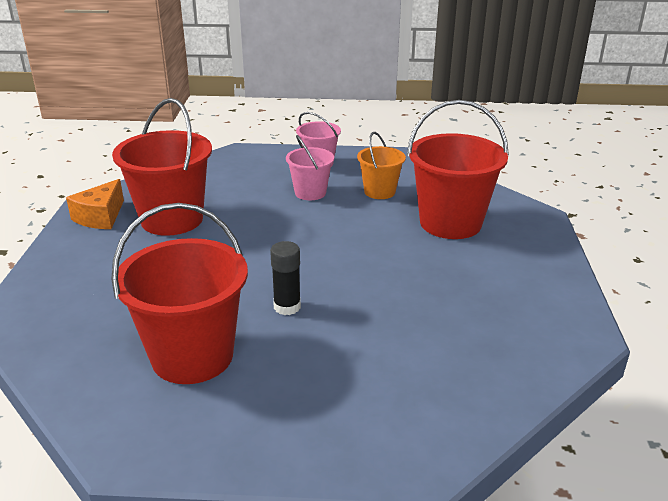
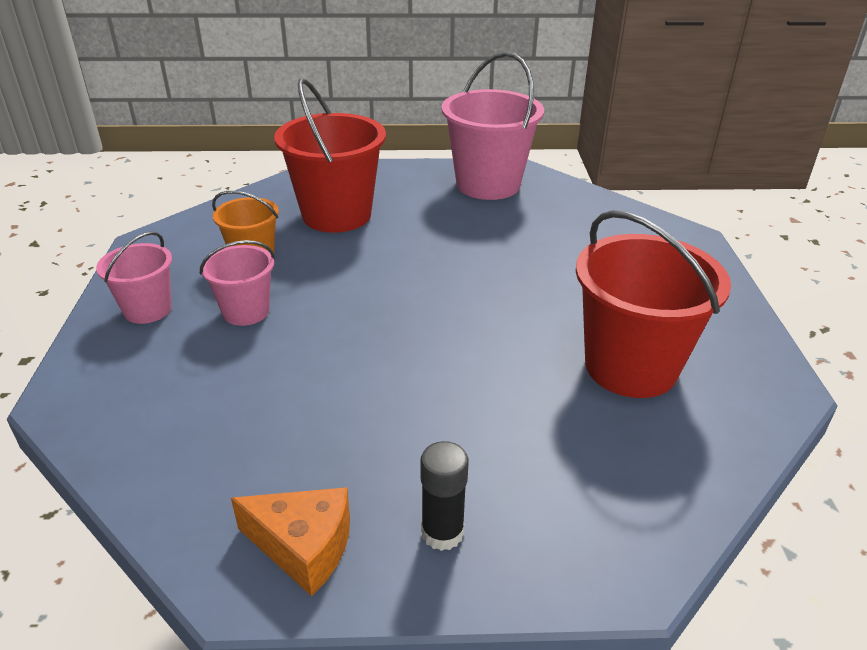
camera: 95 degrees left, 5 degrees up
(172, 219) = (318, 444): red bucket -> none
(287, 307) = (521, 311): black glue stick -> black glue stick (442, 532)
(535, 310) = (488, 184): none -> pink bucket

